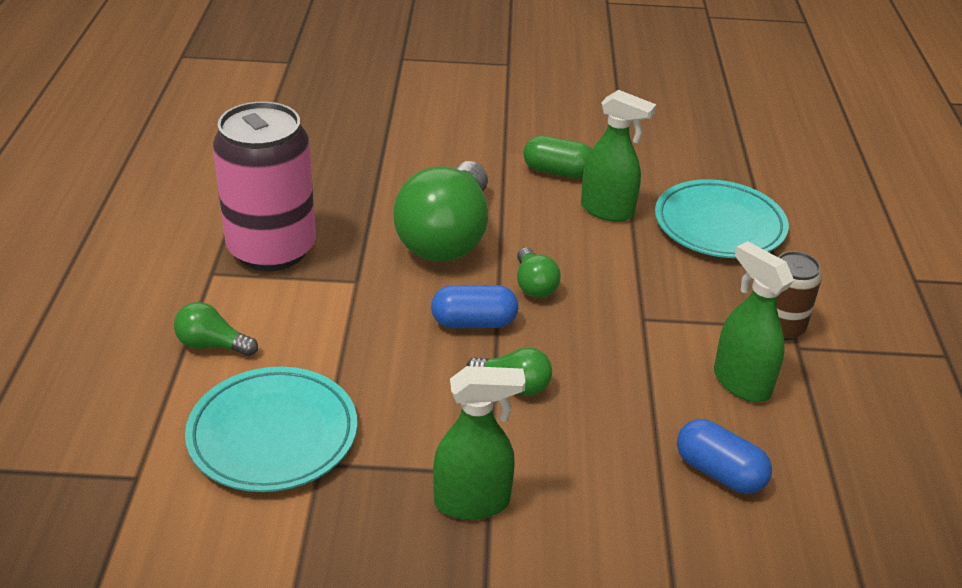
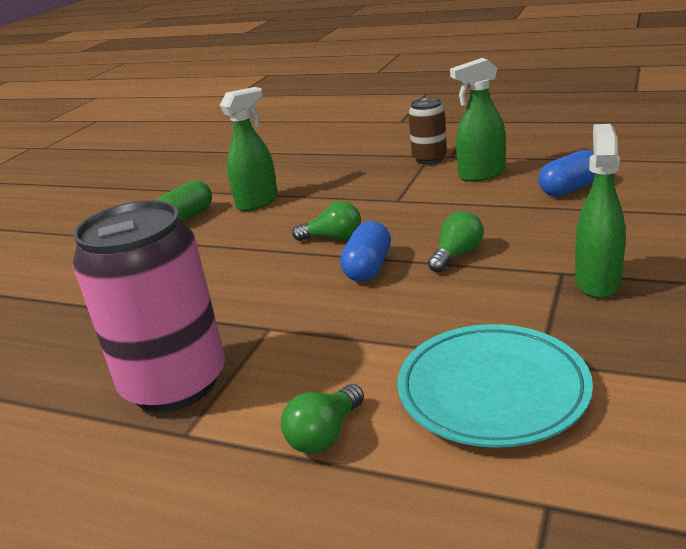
camera: 65 degrees left, 10 degrees down
(447, 237) = (237, 274): green light bulb -> none
(719, 225) = (307, 166): turquoise plate -> none

